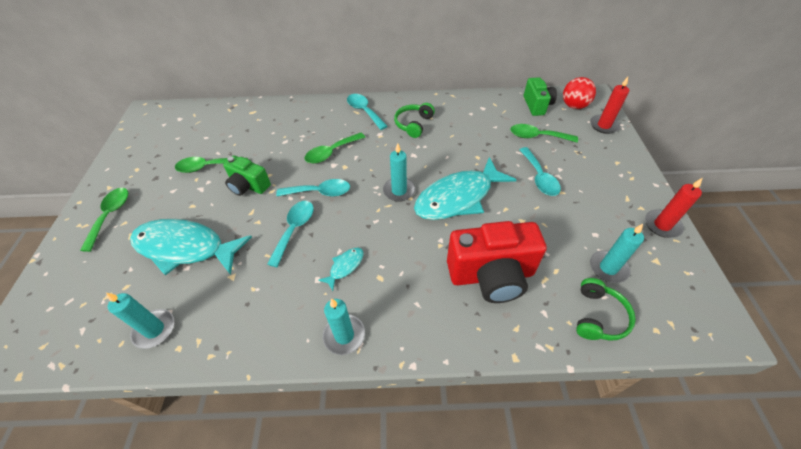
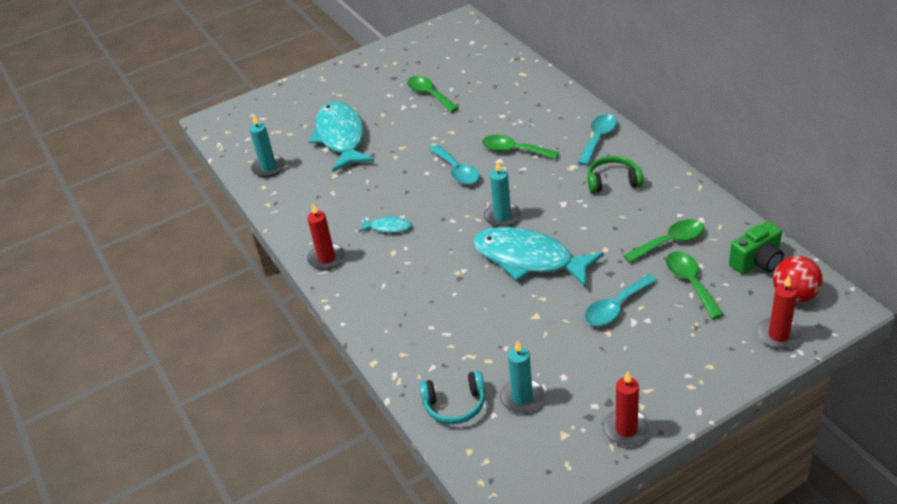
camera: 65 degrees right, 10 degrees down
(110, 215) = (340, 84): green spoon -> green spoon (670, 242)
(248, 186) = (428, 129): green camera -> none
(294, 229) = (403, 180): turquoise spoon -> none
(344, 335) = (326, 258): turquoise candle -> red candle
(491, 275) = (447, 318): red camera -> none
(598, 316) = (455, 405): green headphones -> turquoise headphones

